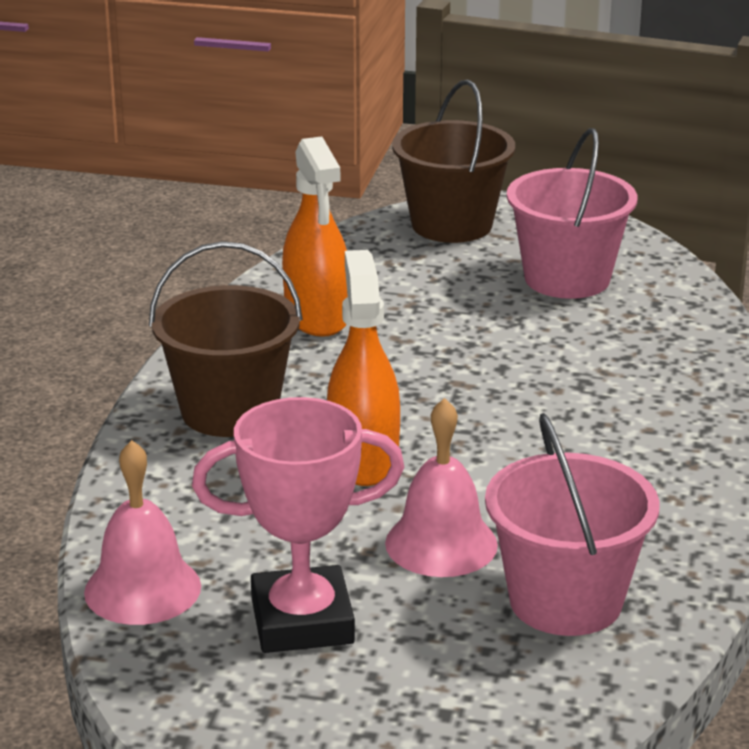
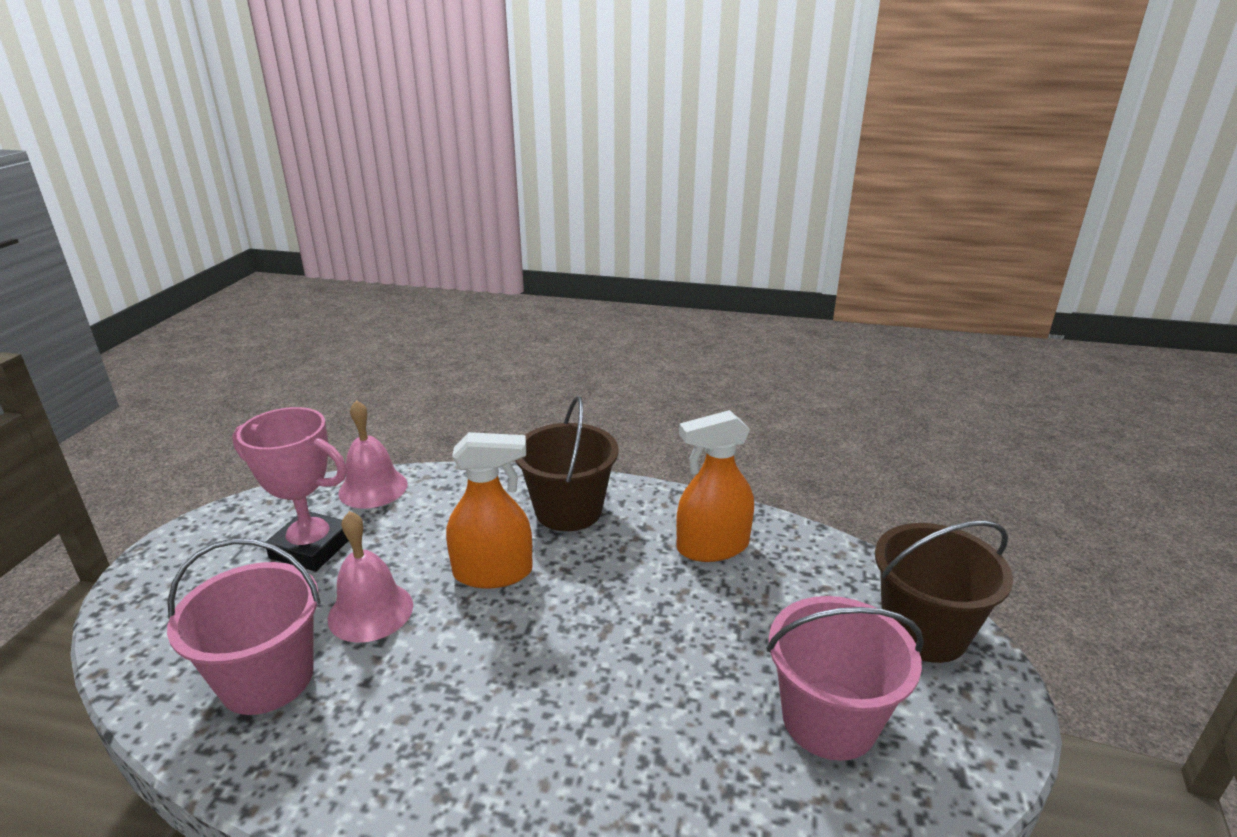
camera: 90 degrees right, 0 degrees up
(302, 621) = (311, 547): pink trophy -> pink trophy turned 60 degrees counterclockwise

